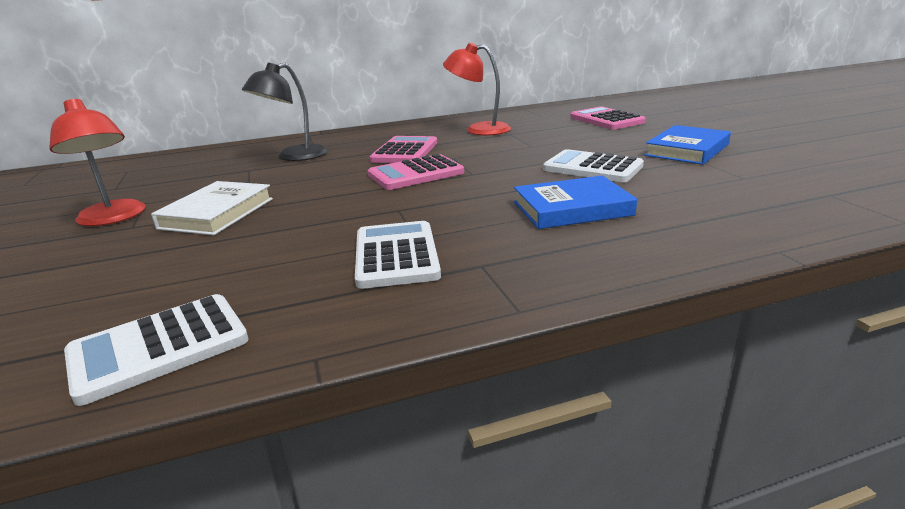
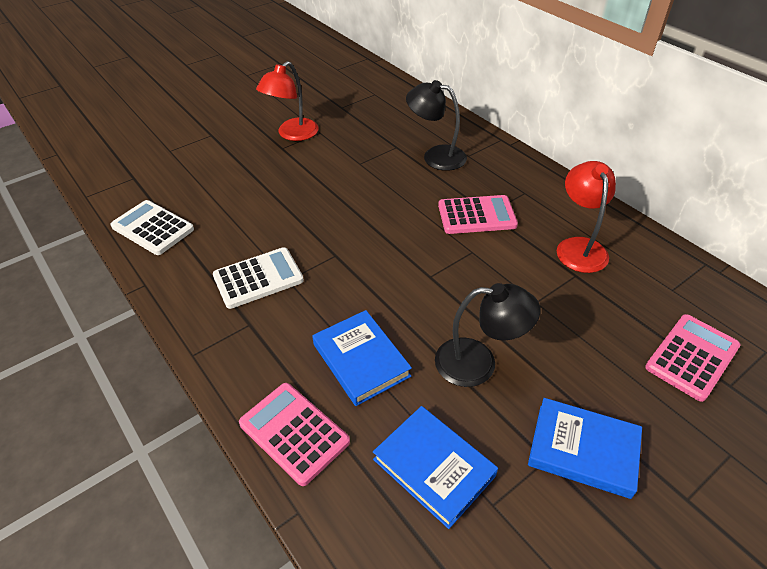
camera: 70 degrees right, 20 degrees up
(217, 213) = (309, 172): white book -> none
(415, 174) = (417, 241): pink calculator -> pink calculator (294, 432)
(592, 168) = (478, 363): white calculator -> black lamp
(710, 192) = (433, 467): none -> blue book

